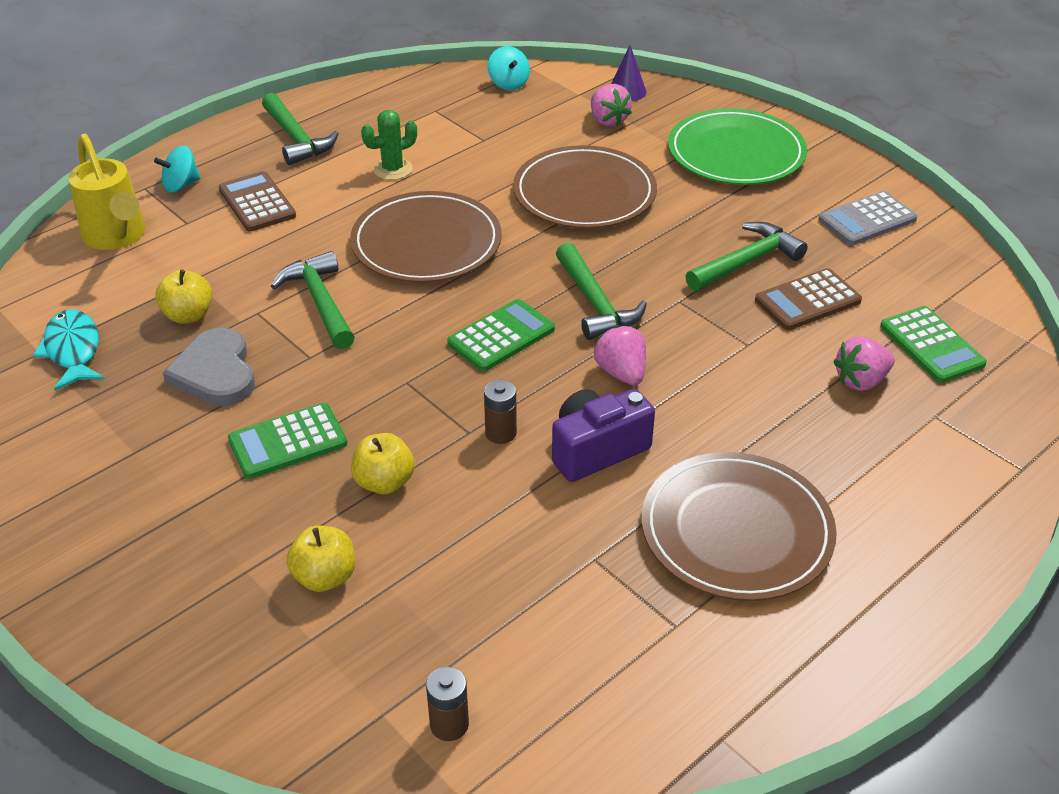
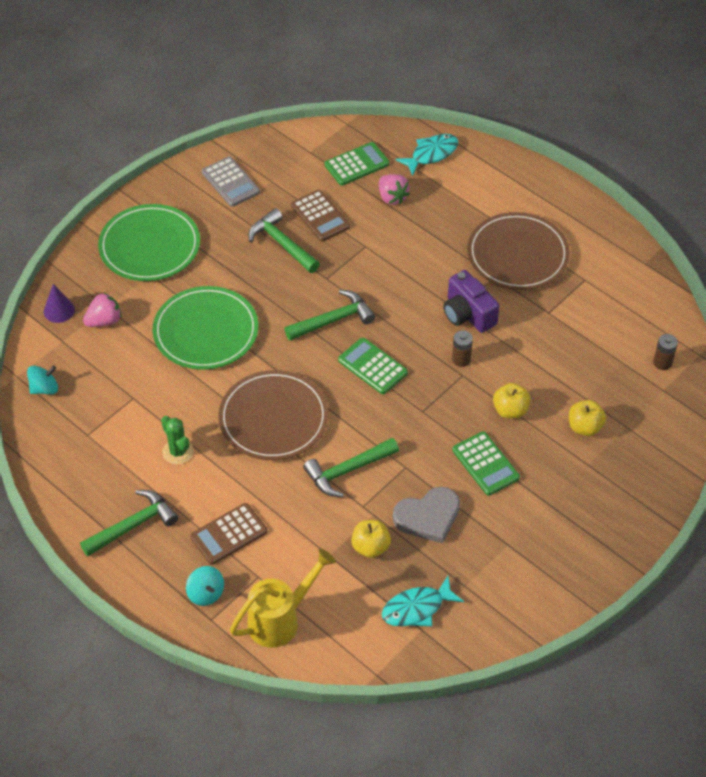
camera: 95 degrees left, 10 degrees up
(584, 193) = (206, 331): brown plate -> green plate
(621, 372) = (399, 305): pink strawberry -> none
(978, 437) = (431, 154): none -> turquoise fish

